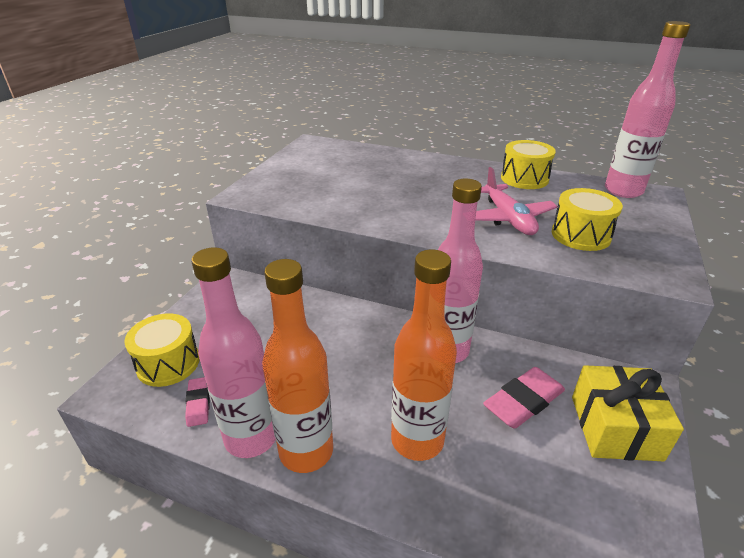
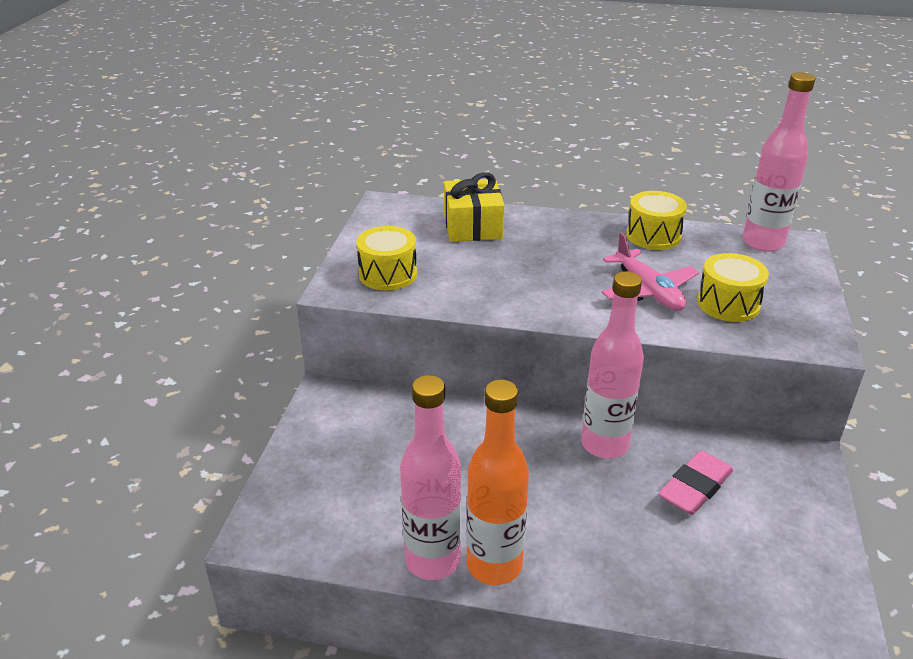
camera: 10 degrees left, 0 degrees up
(168, 363) = (305, 497): yellow drum -> yellow drum (388, 274)
(198, 404) = (361, 535): pink eraser -> none
(417, 440) = (600, 539): orange bottle -> none
(615, 427) = (786, 500): yellow gift -> yellow gift (472, 226)

